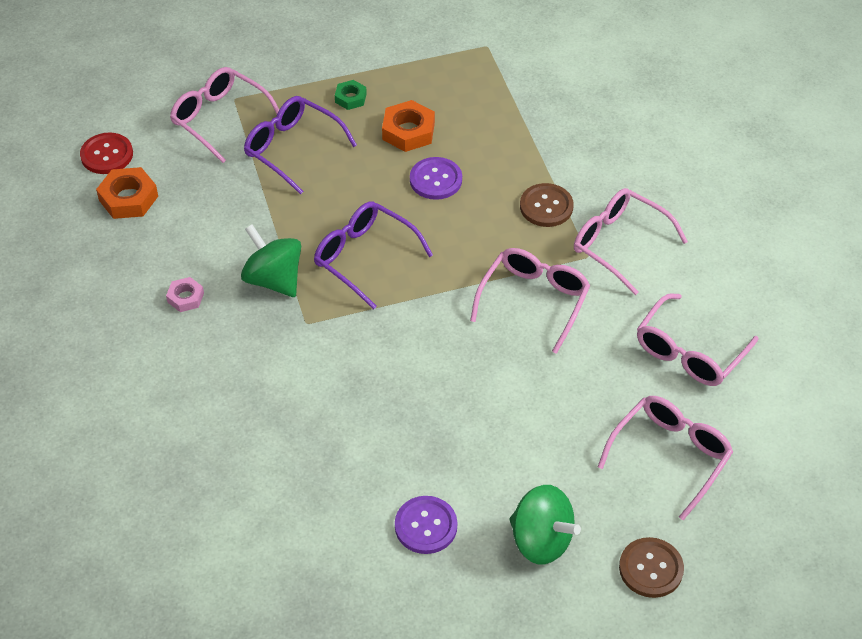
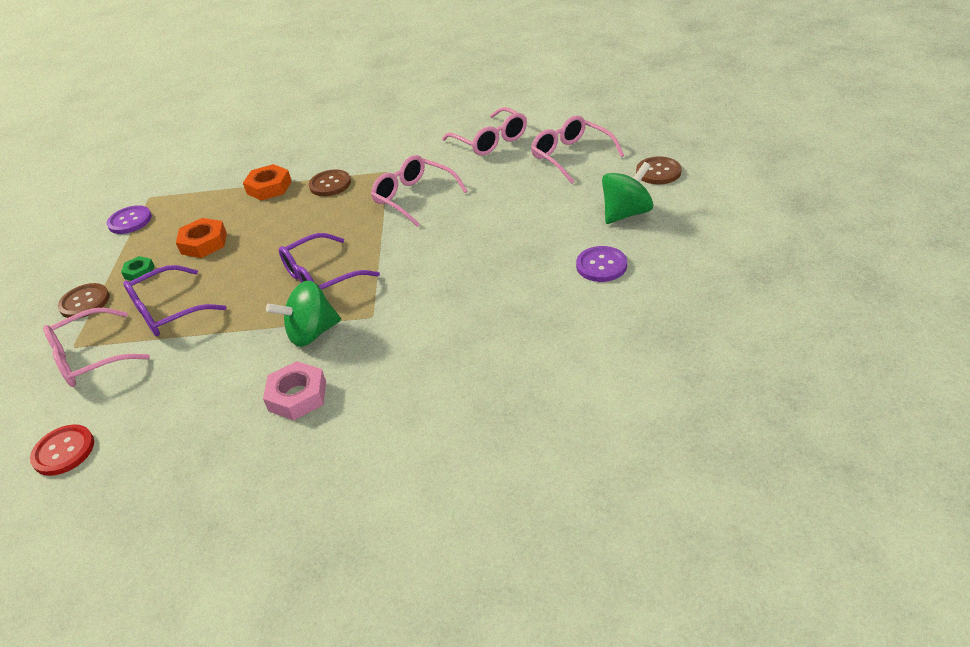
camera: 70 degrees left, 10 degrees down
(128, 198) = (139, 435): orange nut -> orange nut (269, 187)
(185, 297) = (297, 396): pink nut -> pink nut, size x1.66
(297, 76) = (85, 302): none -> brown button
(435, 180) = (266, 233): purple button -> purple button (130, 221)
(619, 244) = (384, 158): pink glasses -> none

